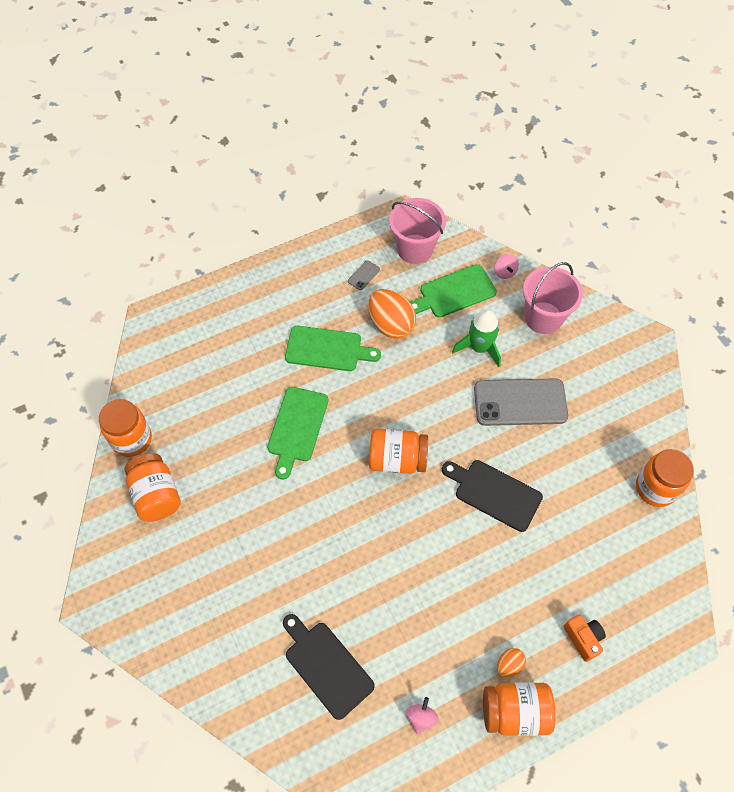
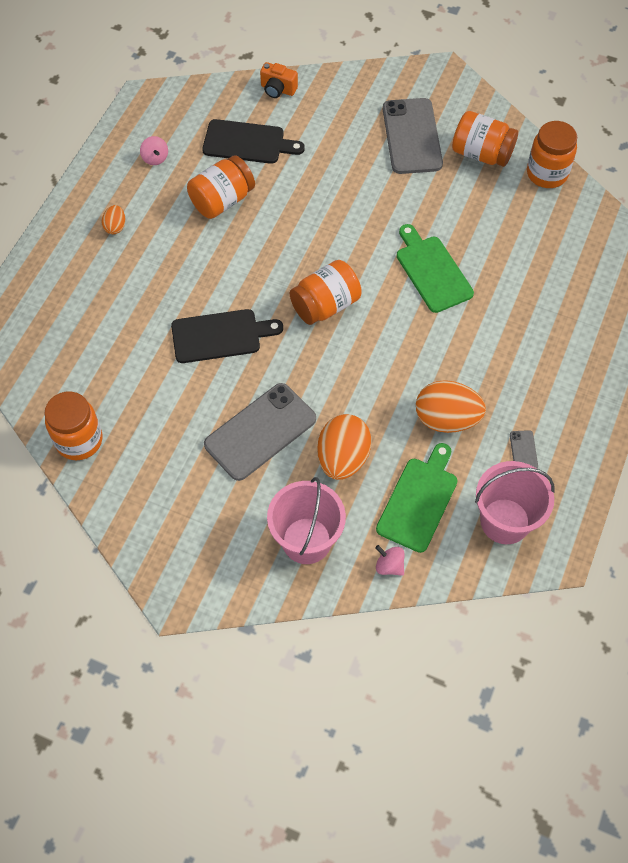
camera: 140 degrees right, 0 degrees up
(189, 556) = (411, 136): none -> grey phone
(327, 349) = (478, 353): green cutting board -> none
(479, 348) = (343, 458): green rocket -> orange egg
(515, 712) = (90, 203): orange jar -> orange jar (222, 200)
(583, 638) = (69, 280): orange camera -> orange camera (278, 89)

